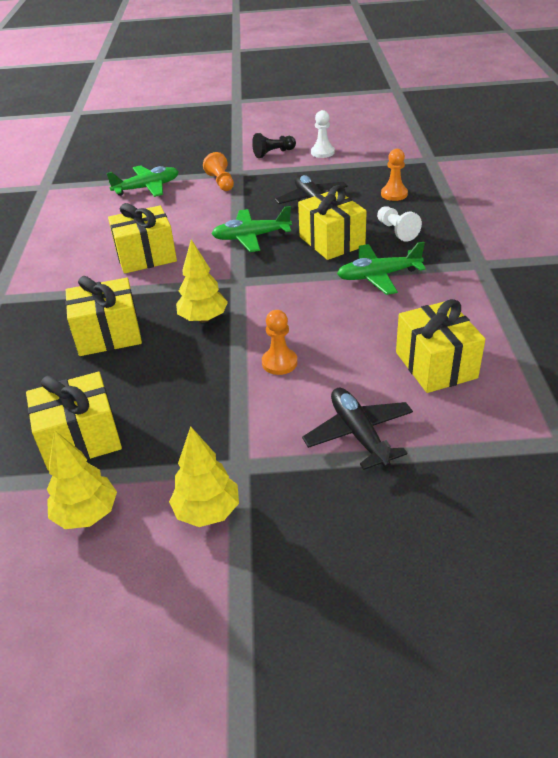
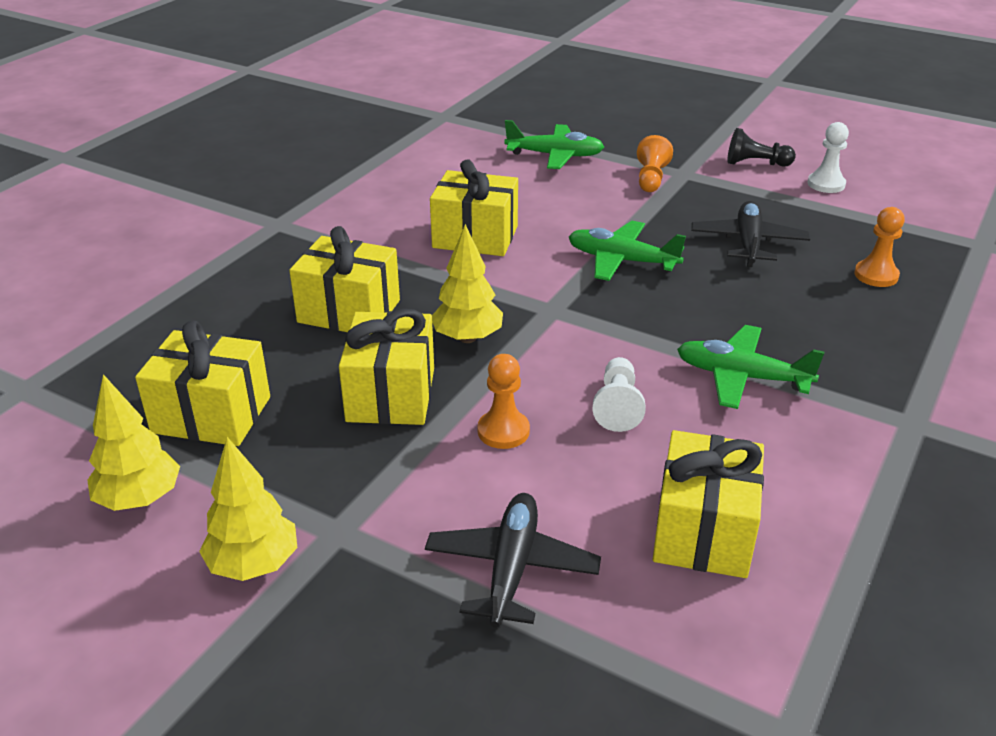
camera: 30 degrees right, 5 degrees down
(332, 241) = (722, 306): yellow gift -> yellow gift (391, 394)
(396, 231) = (829, 327): white pawn -> white pawn (617, 406)

